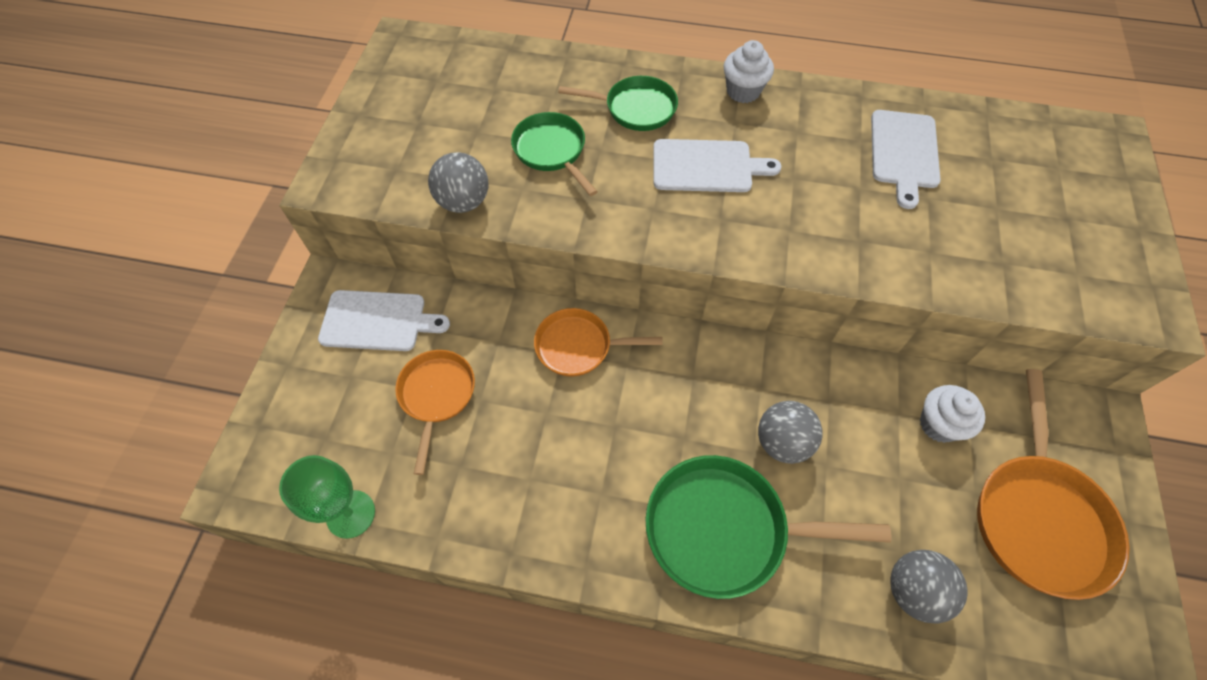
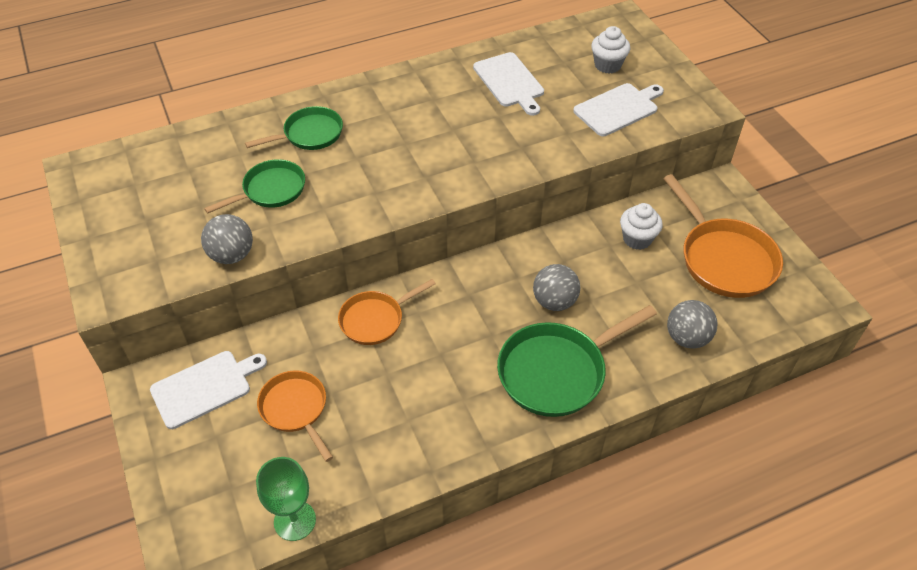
camera: 35 degrees left, 10 degrees down
(552, 151) = (270, 190): green pan -> green pan turned 120 degrees clockwise
(706, 166) = (390, 149): white cutting board -> white cutting board (618, 109)
(743, 91) = (377, 89): white cupcake -> white cupcake (607, 65)

